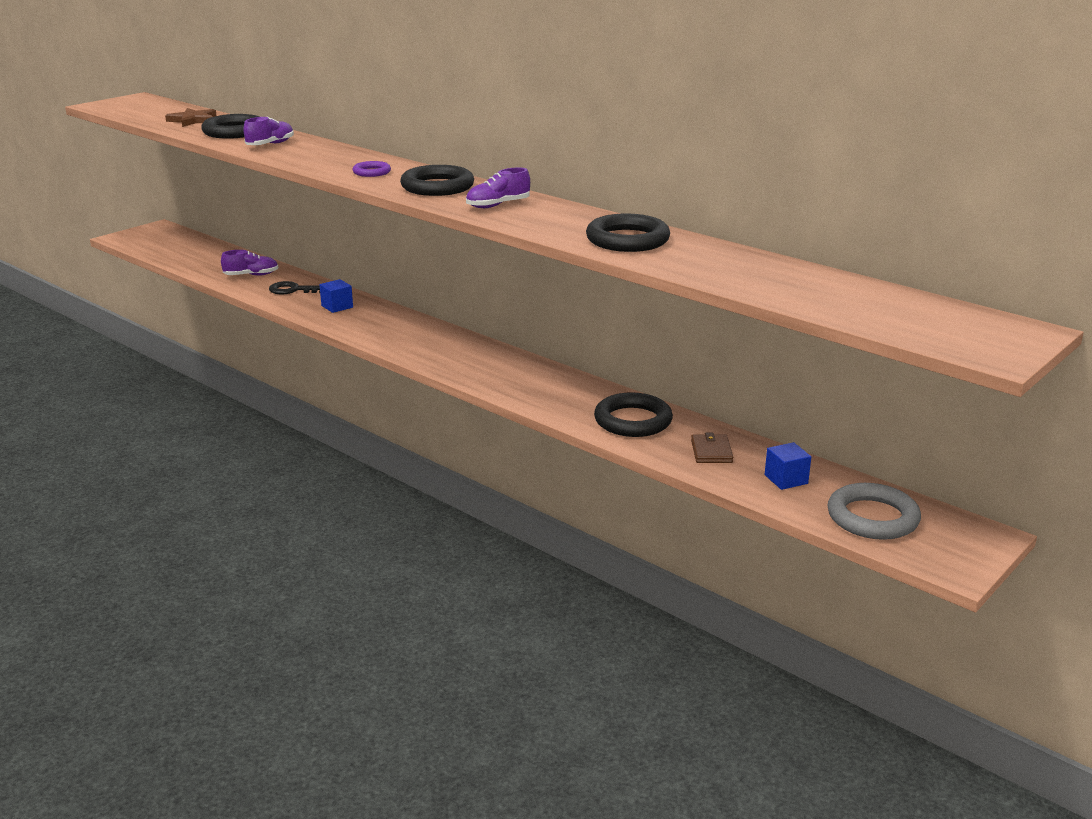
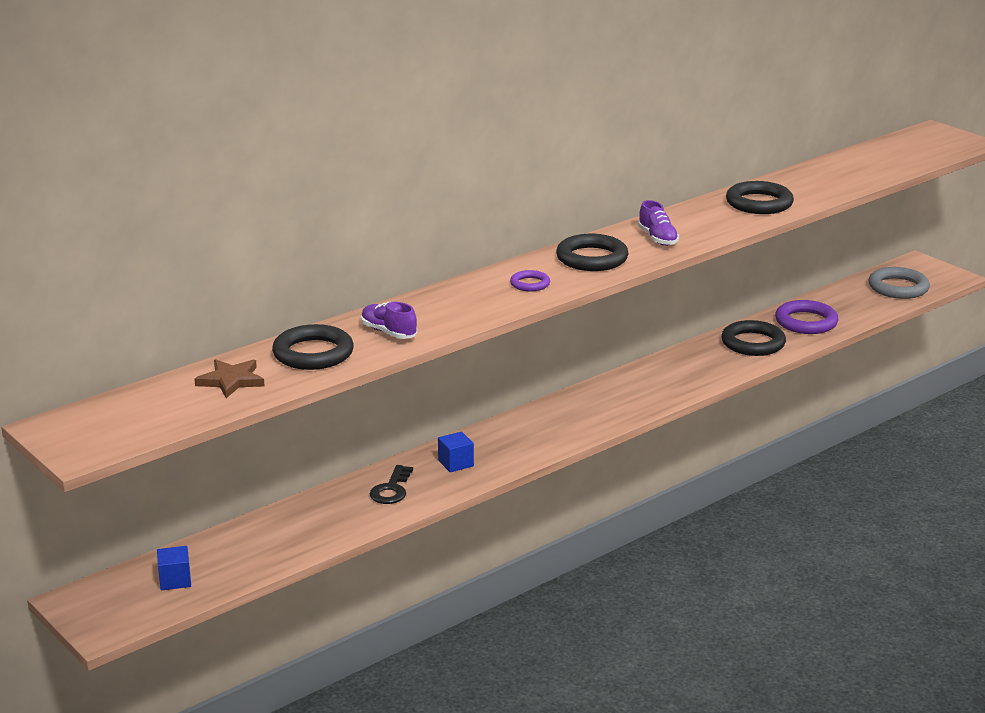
camera: 80 degrees left, 0 degrees up
(251, 275) = (326, 518): purple shoe -> none
(711, 451) = (806, 322): brown wallet -> purple ring
(786, 479) = (848, 304): blue cube -> blue cube (175, 580)

